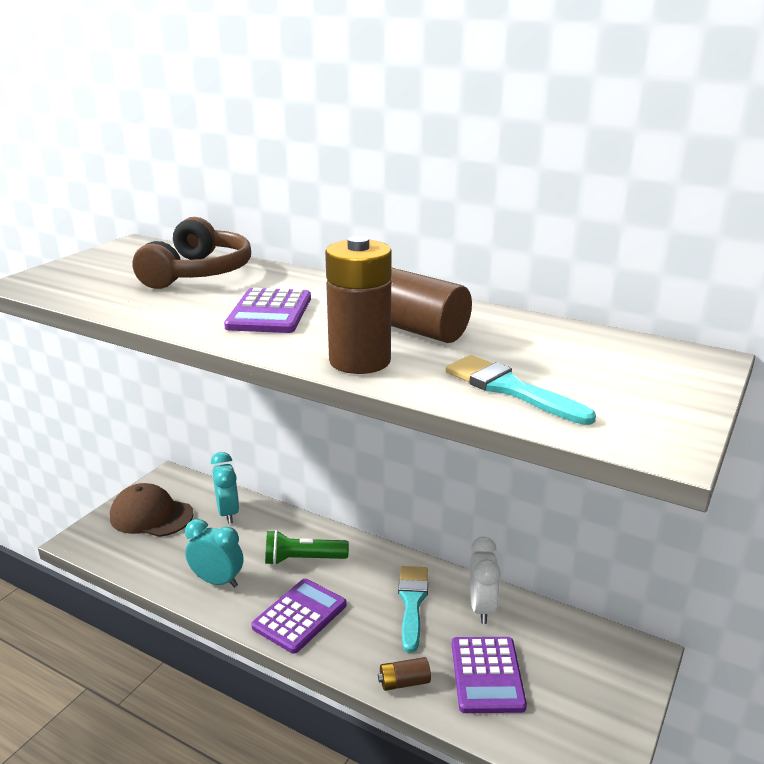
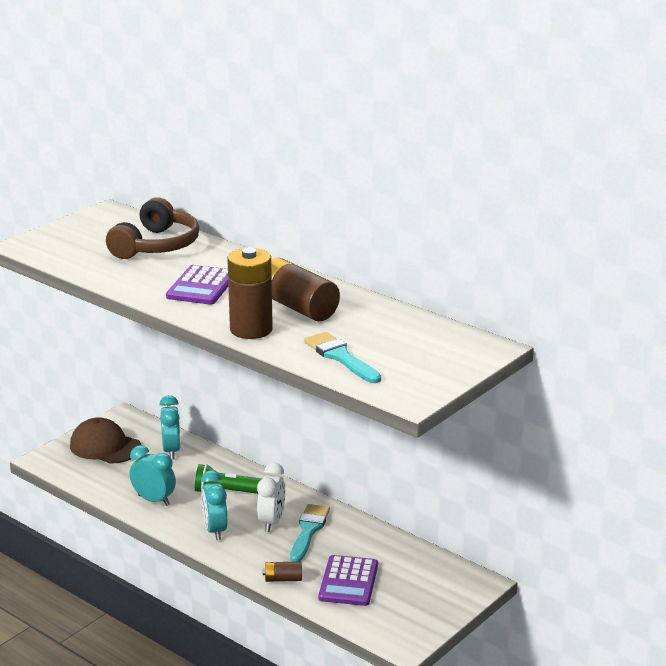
camera: 10 degrees right, 0 degrees up
(300, 616) = (215, 530): purple calculator -> turquoise clock
(482, 608) = (364, 540): white clock -> white clock (271, 522)

